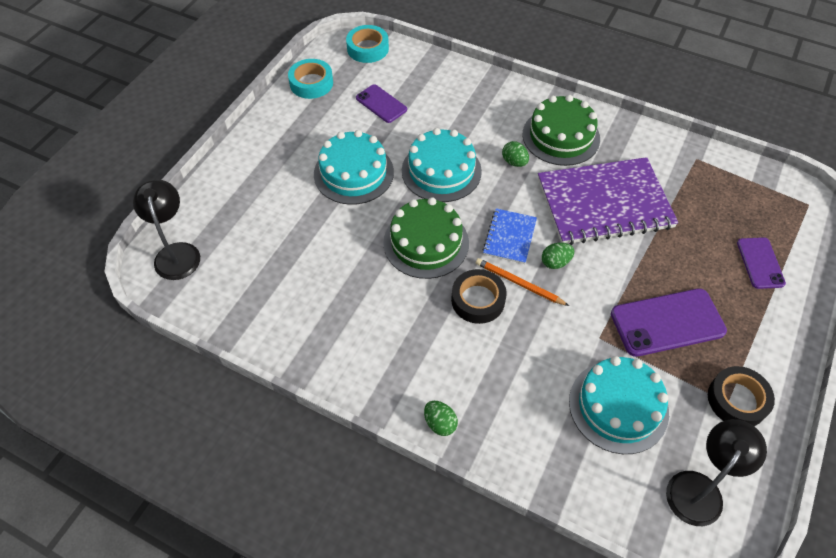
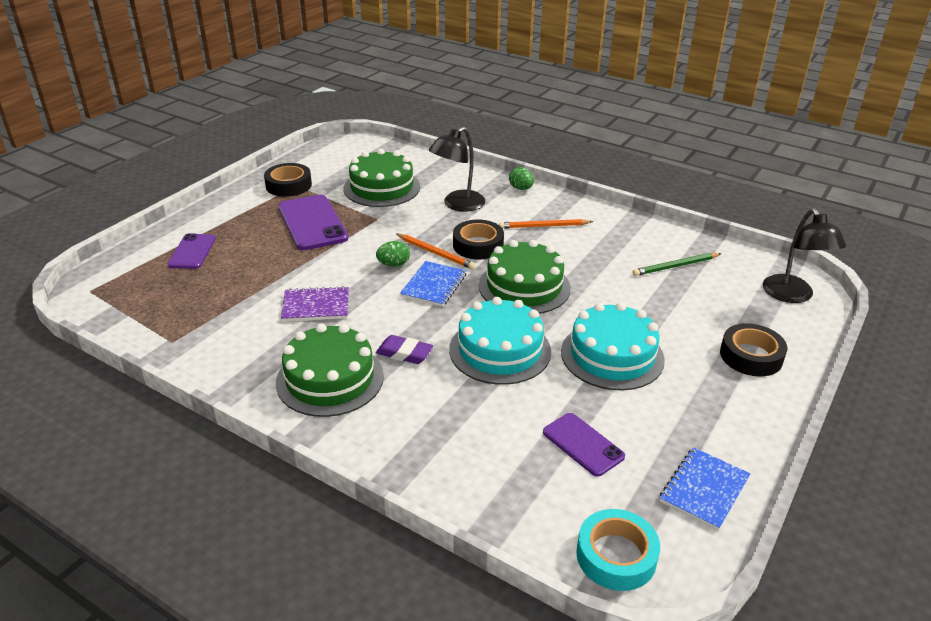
camera: 175 degrees left, 20 degrees down
(244, 181) = (751, 356): none -> black tape
(276, 285) = (675, 266): none -> green pencil
(311, 83) = (704, 489): turquoise tape -> blue notebook
(409, 341) = (543, 226): none -> orange pencil
(514, 162) = (404, 353): green egg -> purple eraser
(604, 203) = (316, 306): purple notebook -> purple notebook, size x0.48
(618, 406) = (382, 188): turquoise cake -> green cake
(667, 322) = (312, 223): purple phone -> purple phone turned 75 degrees clockwise
(699, 488) = (346, 157): black lamp -> black lamp (458, 205)

